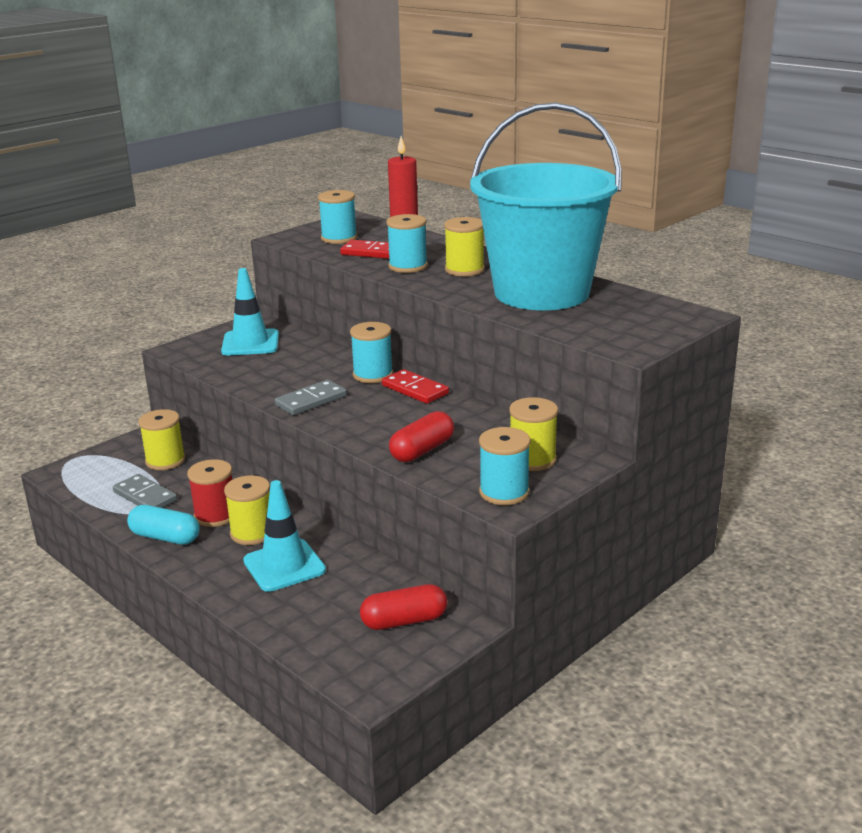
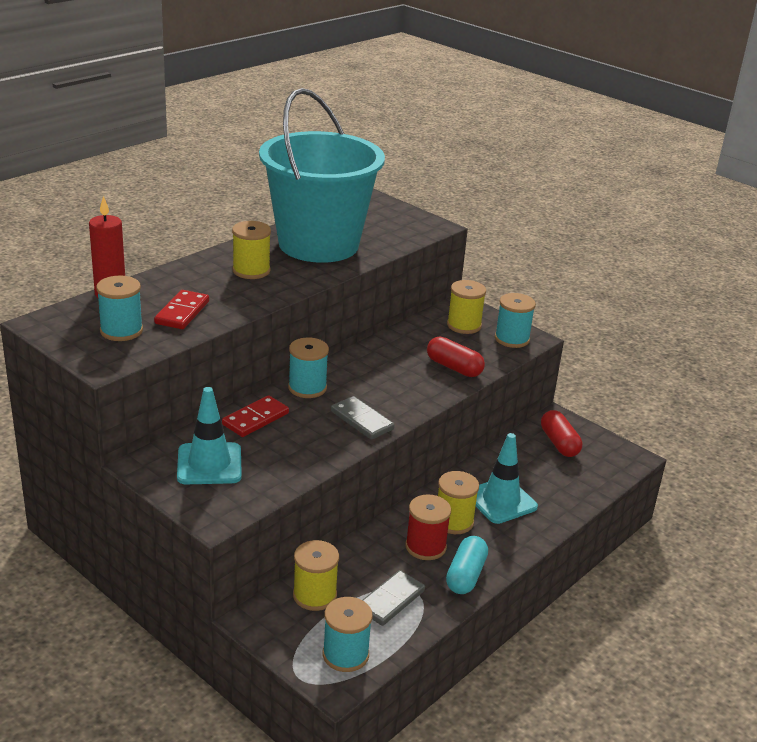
camera: 95 degrees left, 5 degrees up
(408, 266) = (233, 296): turquoise spool -> turquoise spool (345, 654)
(415, 390) = (342, 367): red domino -> red domino (255, 419)

